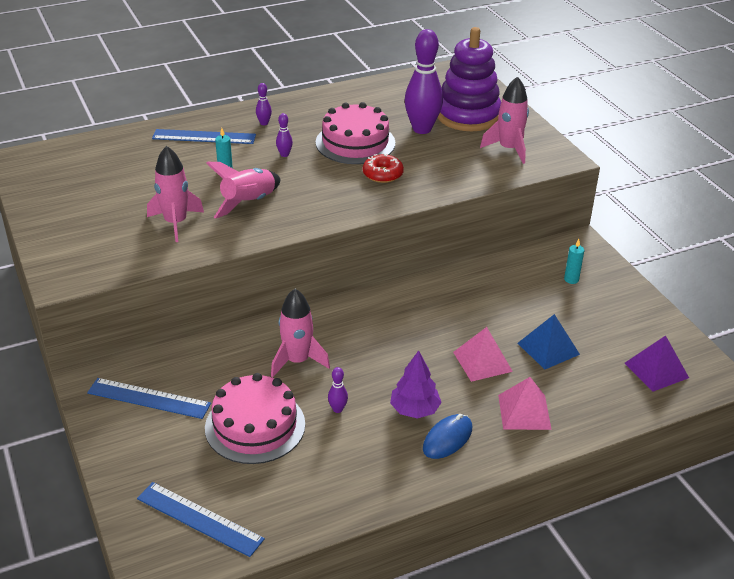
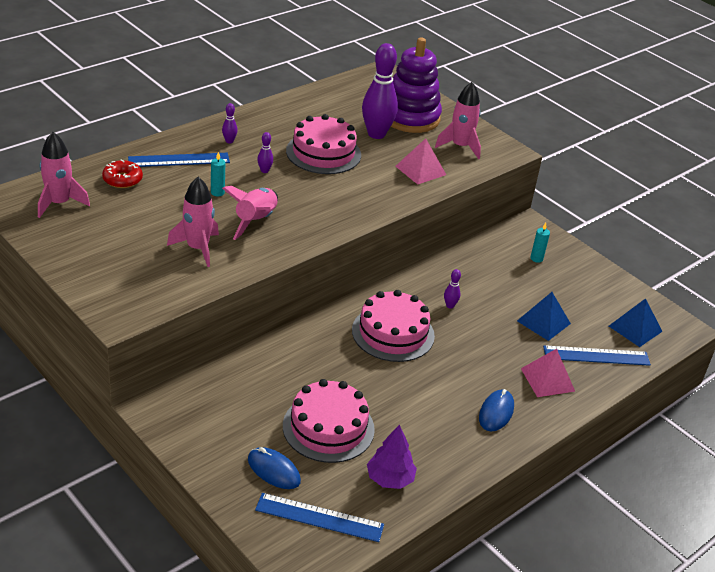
camera: 20 degrees left, 0 degrees up
(149, 398) = (219, 418): blue ruler -> blue ruler (596, 356)
(176, 461) = (273, 470): none -> blue mouse
(297, 361) = (338, 363): pink rocket -> pink rocket (59, 203)
(337, 409) = (393, 401): purple bowling pin -> purple bowling pin (450, 305)
(372, 337) = (393, 333): none -> pink cake
(382, 174) = (363, 181): red donut -> red donut (122, 179)
(414, 409) = (458, 391): purple tree -> purple tree (390, 479)
(482, 361) = (495, 341): pink pyramid -> pink pyramid (420, 170)
(656, 370) = (635, 328): purple pyramid -> blue pyramid

